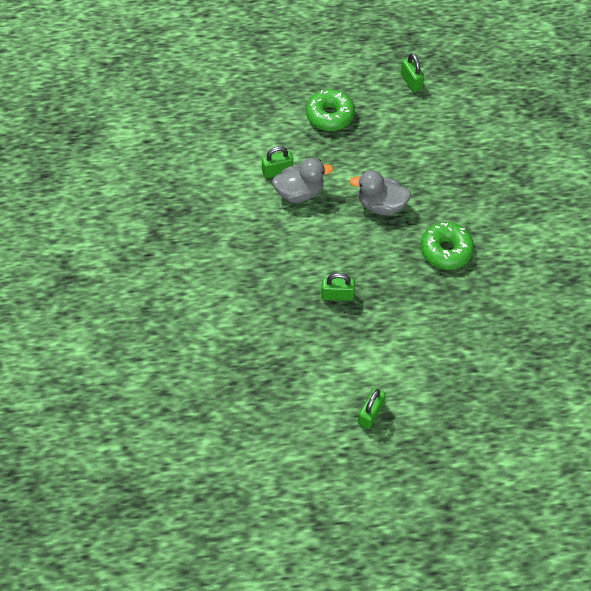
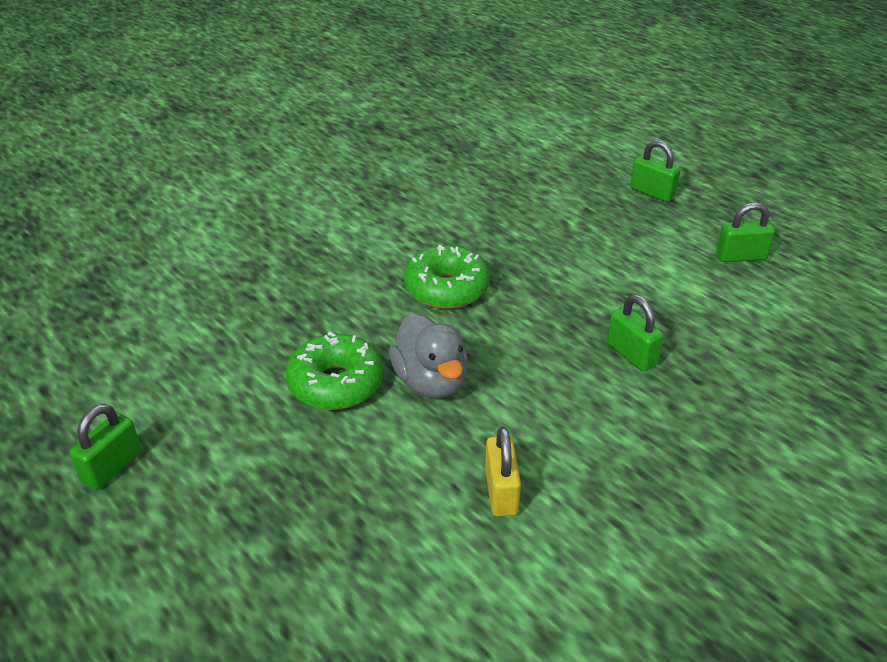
camera: 125 degrees left, 20 degrees down
(277, 171) = (485, 551): green padlock -> green padlock (652, 192)
(299, 192) = (501, 492): grey duck -> yellow padlock
(330, 115) = (282, 545): green donut -> green donut (335, 383)

